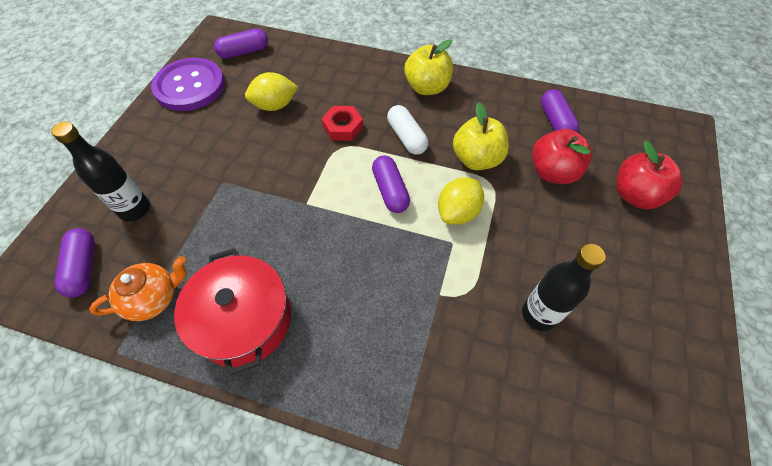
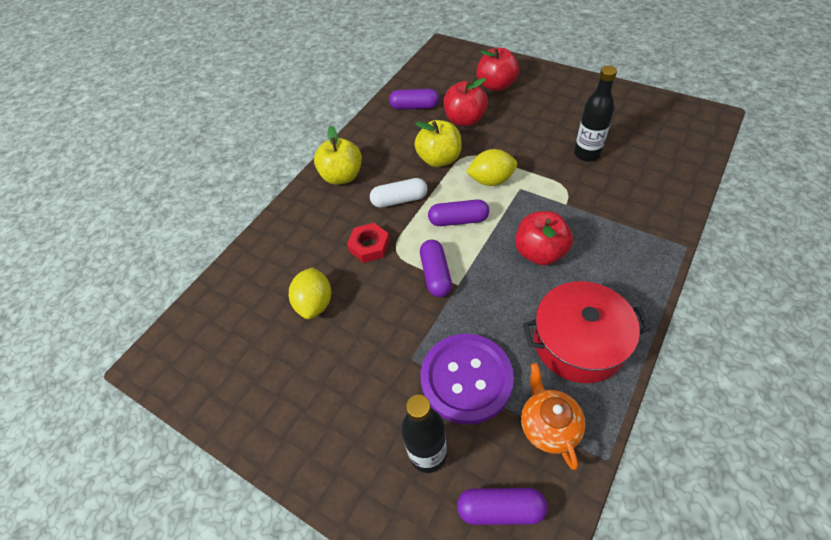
camera: 70 degrees left, 5 degrees down
(190, 86) = (241, 396): purple button -> purple button (466, 379)
(244, 52) = (207, 331): purple capsule -> purple capsule (435, 274)
(359, 272) = (540, 252): none -> red apple
(458, 212) = (491, 180): yellow lemon -> yellow lemon turned 60 degrees counterclockwise

